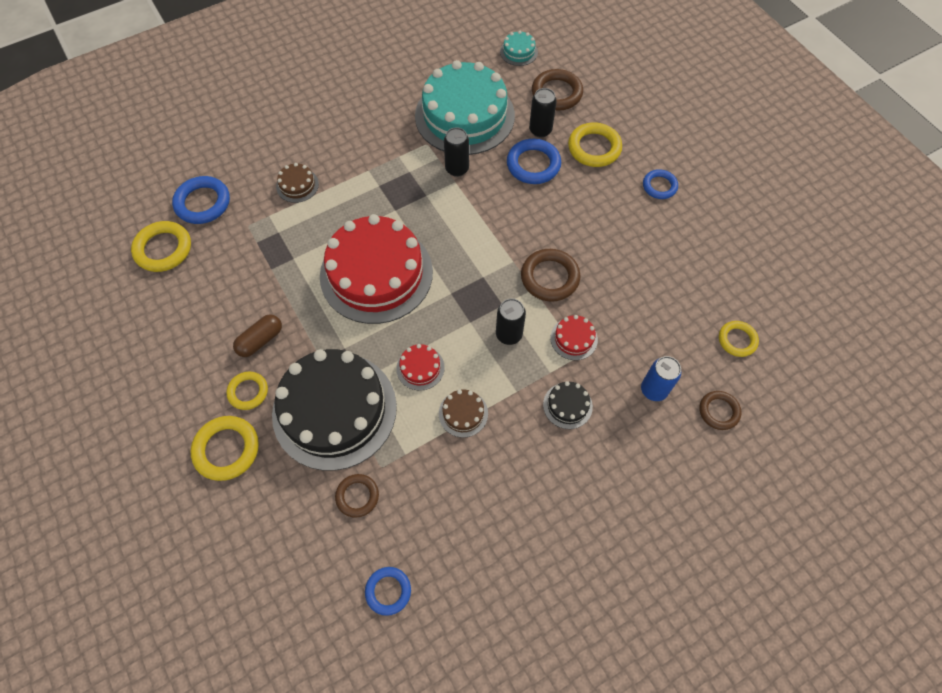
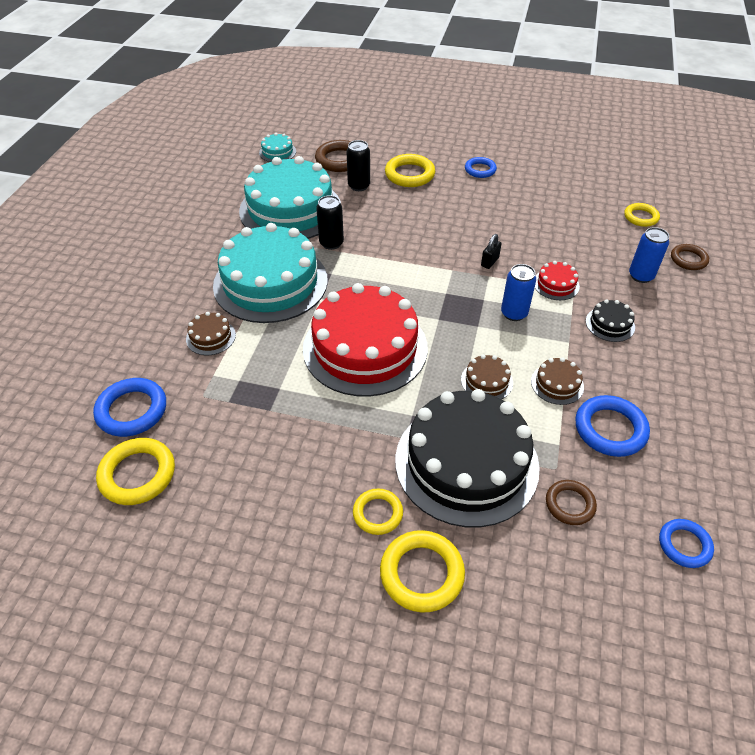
camera: 45 degrees left, 15 degrees down
(260, 340) = (334, 467): brown capsule -> none
(379, 171) = (270, 282): none -> turquoise cake
(420, 368) = (486, 381): red cake -> brown cake
(509, 334) = (514, 313): black can -> blue can
(533, 164) = (383, 207): blue ring -> blue ring (610, 429)
(550, 277) = (489, 262): brown ring -> black padlock

